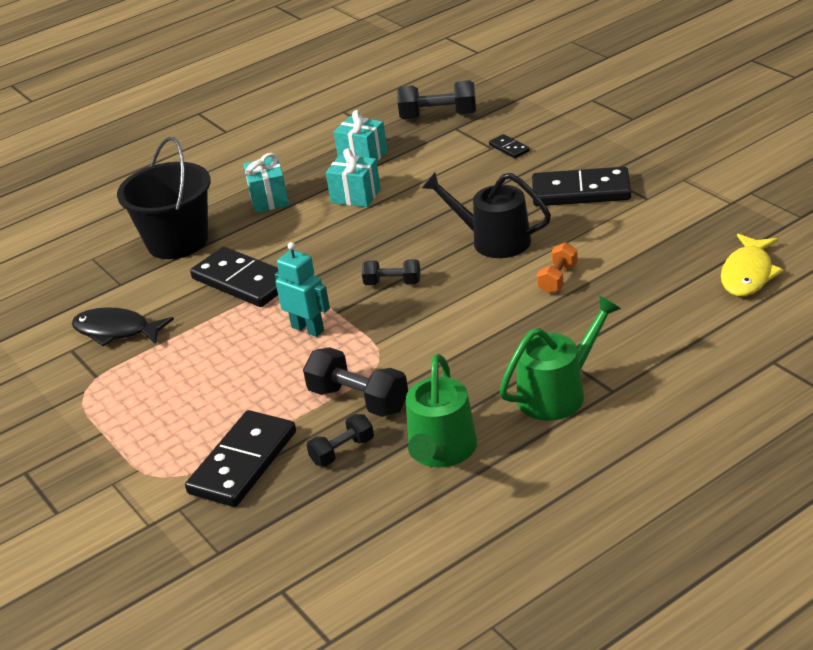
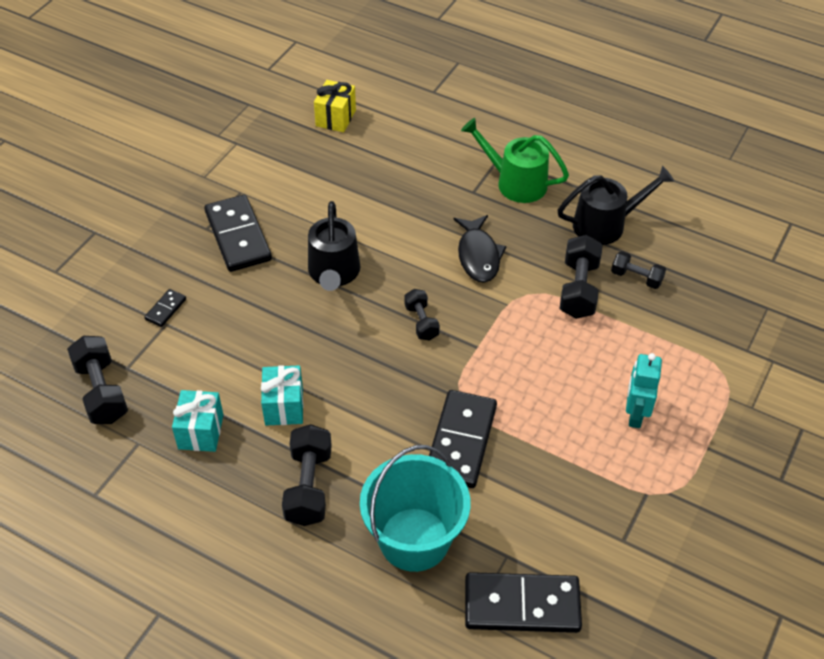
camera: 120 degrees left, 15 degrees up
(116, 331) = (579, 514): black fish -> black fish (478, 255)
(177, 241) = (414, 539): black bucket -> turquoise bucket
(242, 462) = (681, 332): black domino -> black domino (522, 605)
(269, 199) = (309, 486): turquoise gift -> black dumbbell
(308, 329) = (509, 358): turquoise robot -> turquoise robot (635, 414)
(441, 451) = (605, 224): green watering can -> black watering can
(558, 279) = (377, 217): orange dumbbell -> none
(748, 274) = (335, 118): yellow fish -> yellow gift

